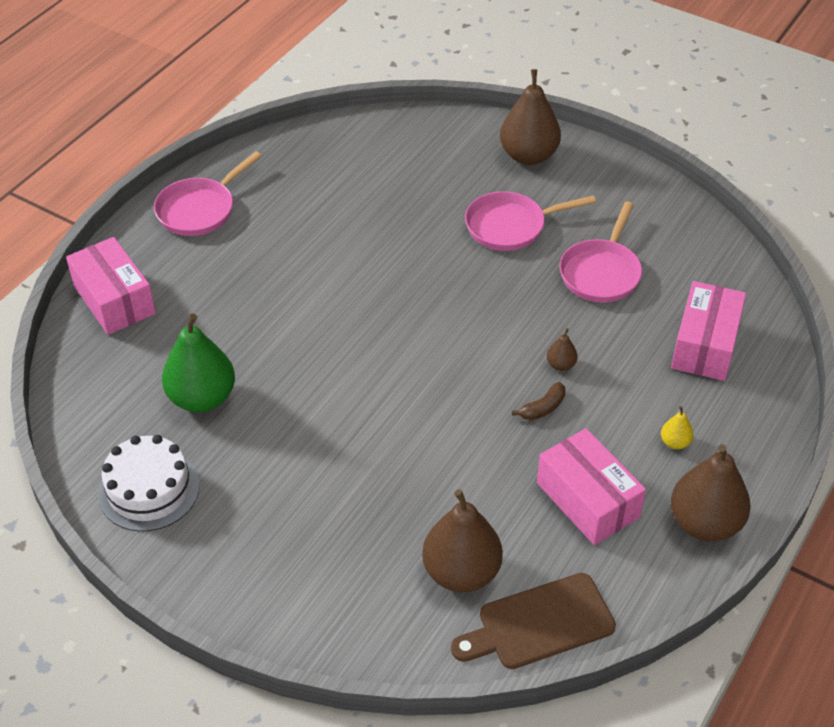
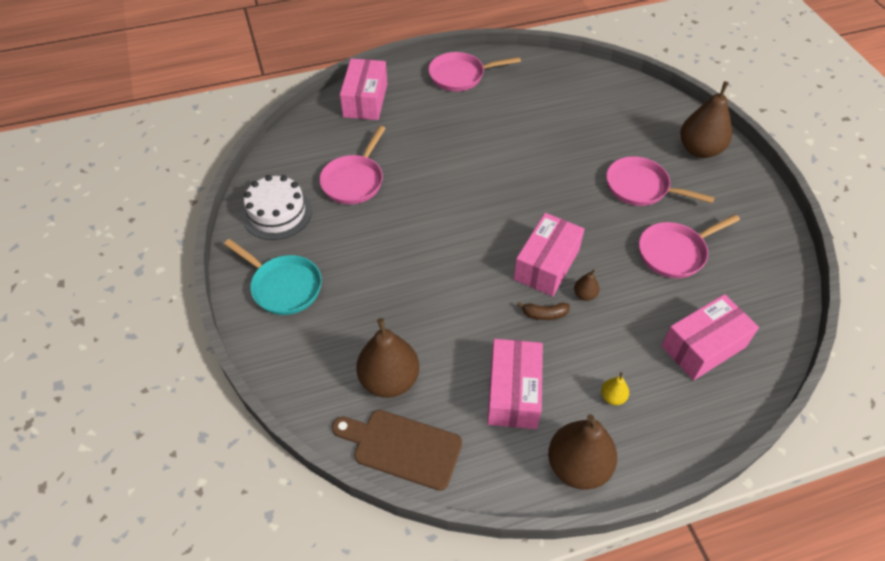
camera: 40 degrees right, 5 degrees up
(202, 398) = (354, 181): green pear -> pink pan
(247, 561) = (283, 286): none -> turquoise pan
(497, 359) = (546, 264): none -> pink box

